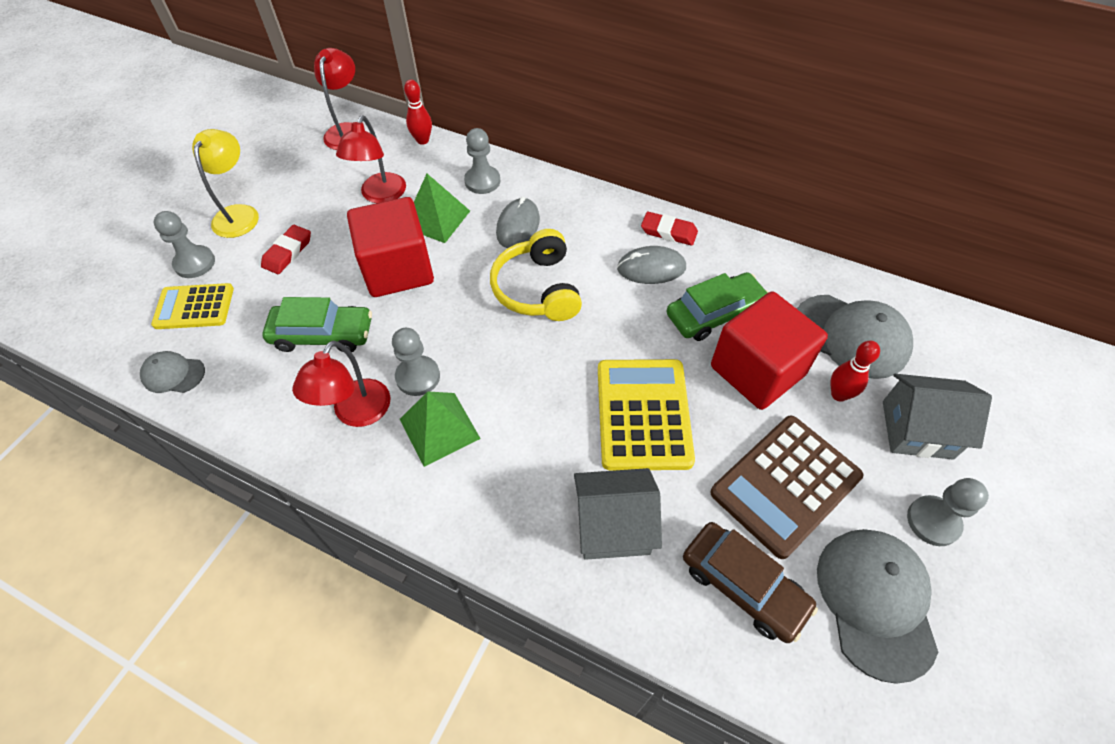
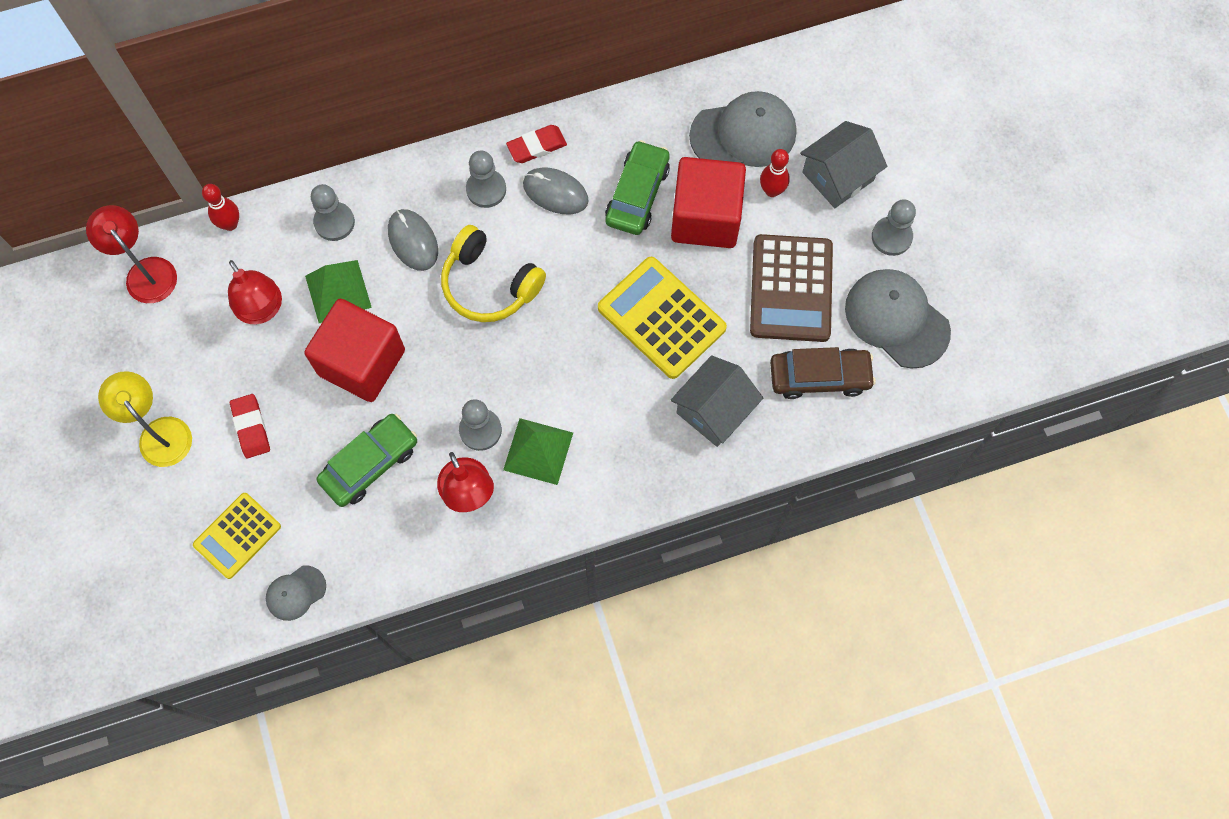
camera: 45 degrees left, 15 degrees up
(195, 263) = (184, 504): grey pawn -> grey pawn (486, 189)
(651, 268) = (555, 192): grey mouse -> grey mouse turned 75 degrees clockwise

